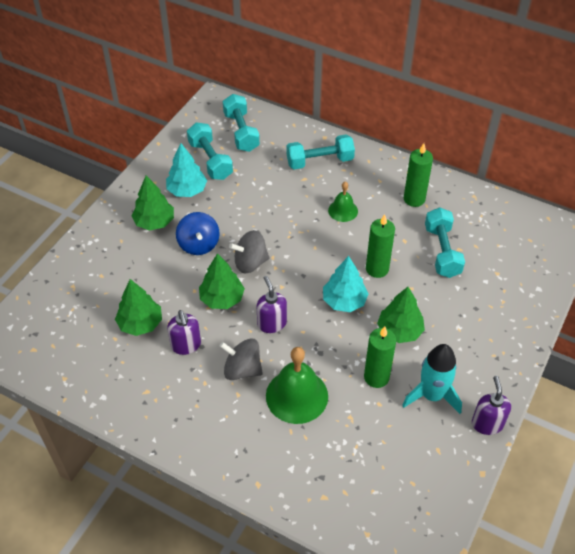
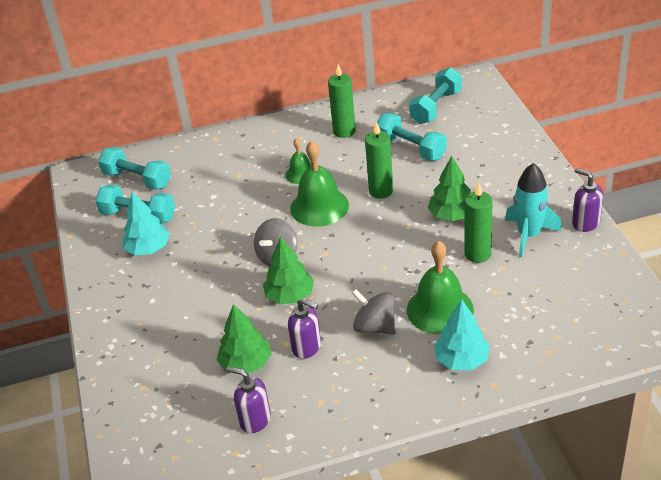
camera: 40 degrees left, 10 degrees down
(154, 222) = (151, 289): green tree -> none
(199, 244) = (215, 276): blue spinning top -> none
(242, 369) = (375, 326): grey spinning top -> grey spinning top turned 60 degrees clockwise
(272, 323) = (353, 281): purple soap dispenser -> purple soap dispenser (255, 420)
(320, 161) = (235, 155): turquoise dumbbell -> turquoise dumbbell (436, 107)
(322, 247) = (319, 206): none -> green bell
(344, 301) = (386, 227): turquoise tree -> turquoise tree (461, 360)

